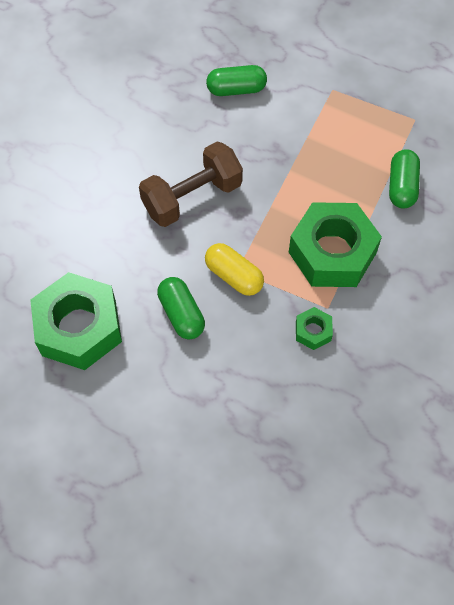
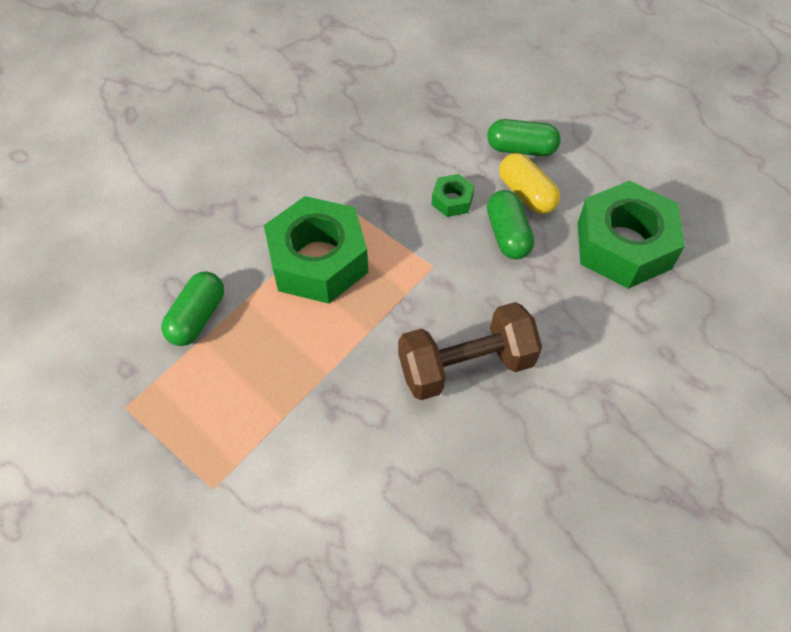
camera: 165 degrees left, 5 degrees down
(234, 276) = (439, 260): yellow capsule -> yellow capsule (526, 194)
(236, 89) = (356, 527): green capsule -> green capsule (521, 149)
(313, 331) = (372, 190): green nut -> green nut (452, 200)

